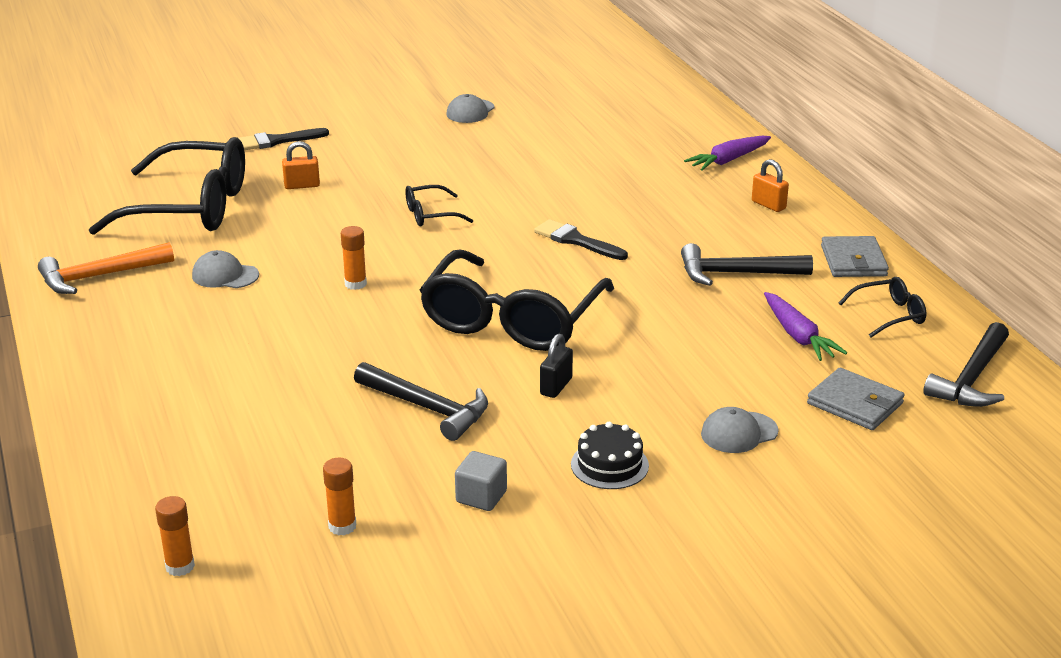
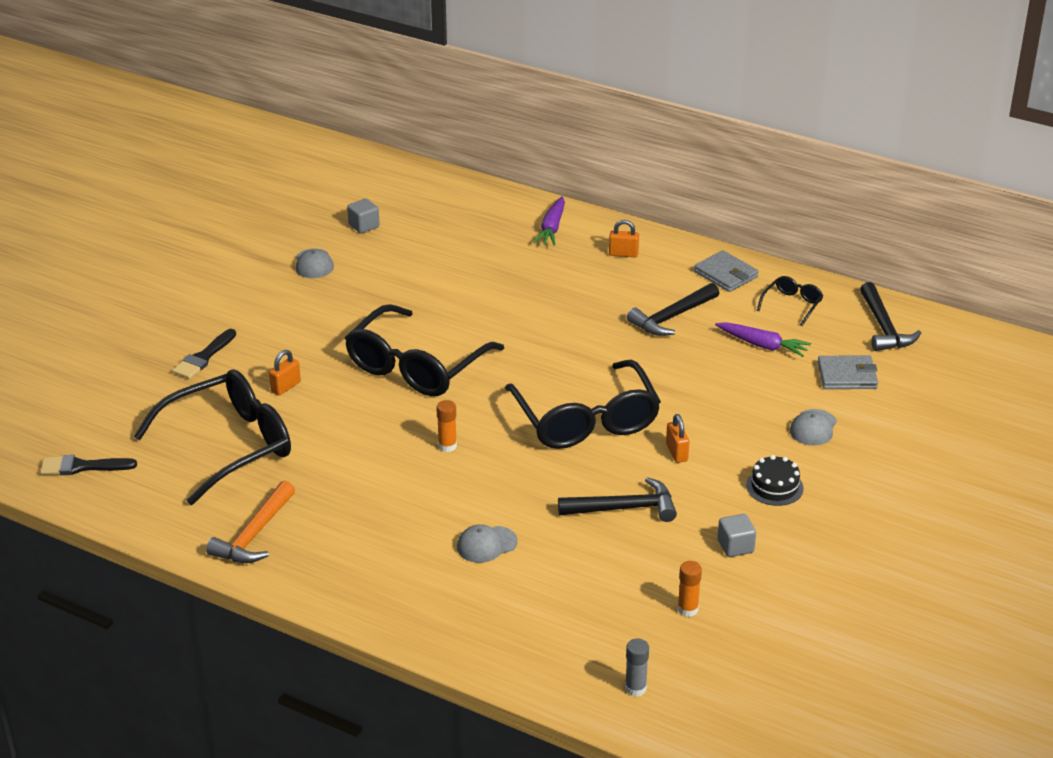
camera: 40 degrees left, 5 degrees up
(180, 566) = (635, 688): orange glue stick -> grey glue stick
(225, 275) = (346, 486): grey cap -> grey cap (486, 544)
(430, 215) = (416, 366): black glasses -> black glasses, size x2.28
(556, 386) = (676, 452): black padlock -> orange padlock
(557, 100) = (364, 226): none -> grey cube
(576, 241) = (542, 340): black brush -> black brush (82, 467)

